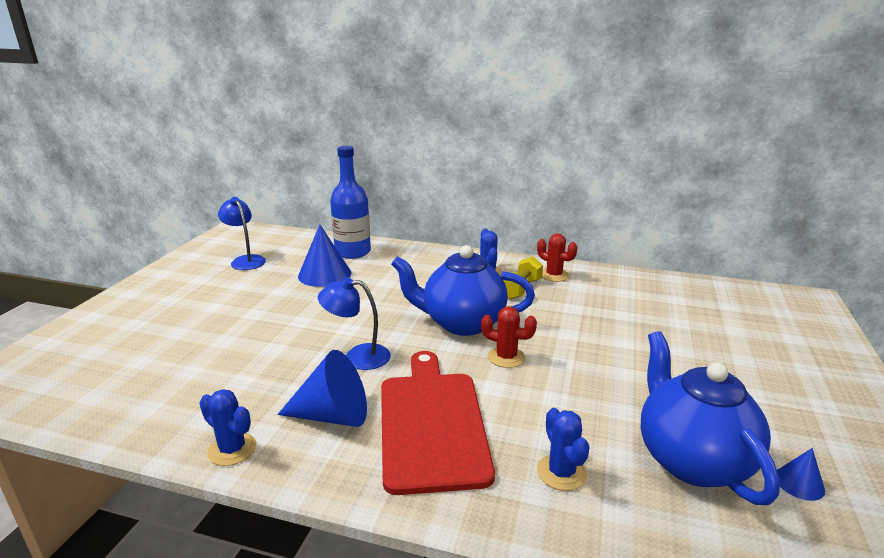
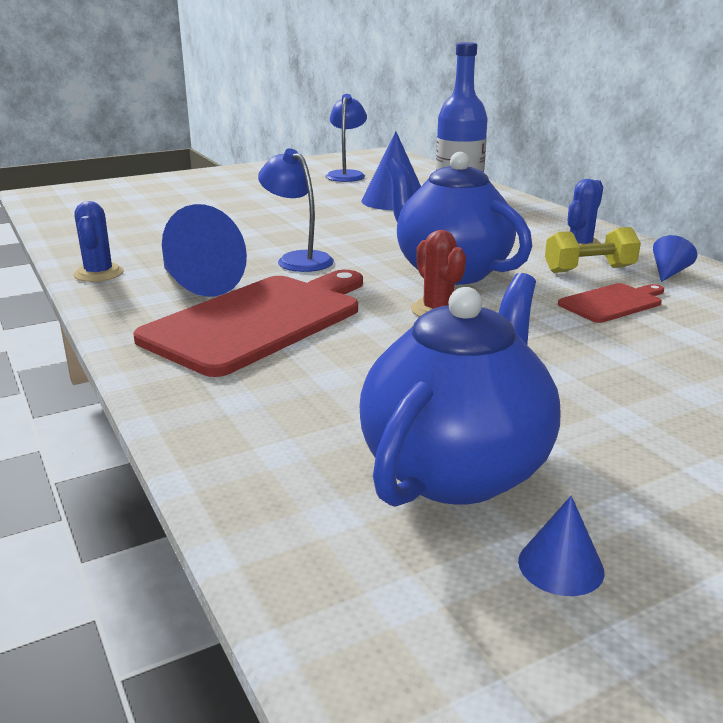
camera: 45 degrees right, 0 degrees up
(554, 275) = (669, 272): red cactus -> blue cone
(561, 472) = (292, 402): blue cactus -> none
(567, 309) = (613, 303): none -> red cutting board

